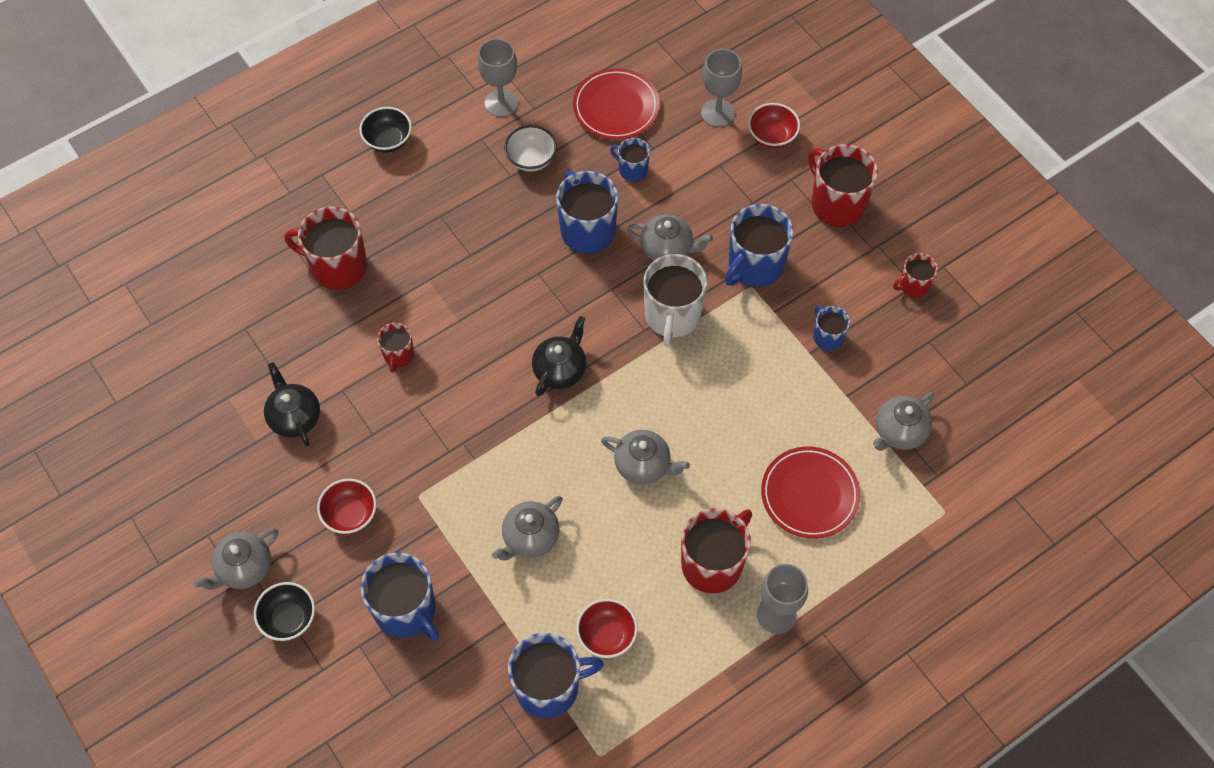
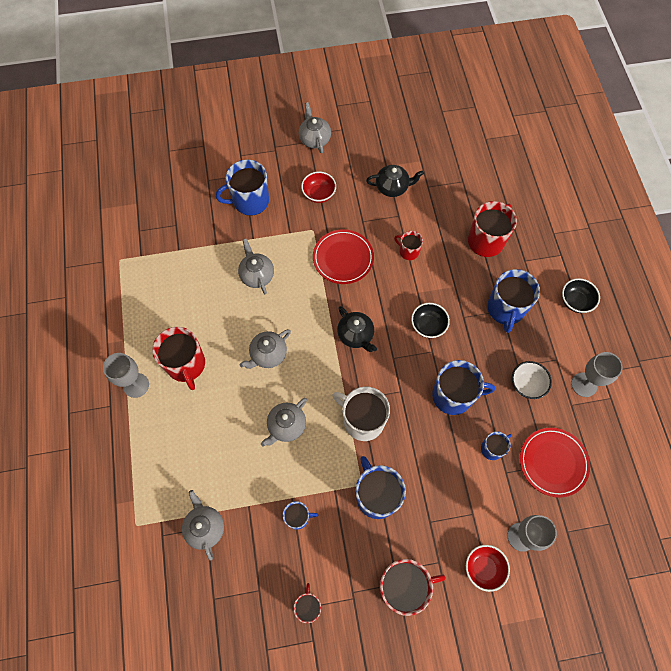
camera: 115 degrees right, 5 degrees up
(289, 619) = (276, 149): black bowl -> black bowl (428, 326)
(549, 687) = (169, 251): blue mug -> blue mug (505, 309)
(607, 635) = (179, 290): red bowl -> none
(667, 249) = (416, 442): grey teapot -> grey teapot (286, 426)
(809, 494) = (196, 444): red plate -> red plate (343, 258)

